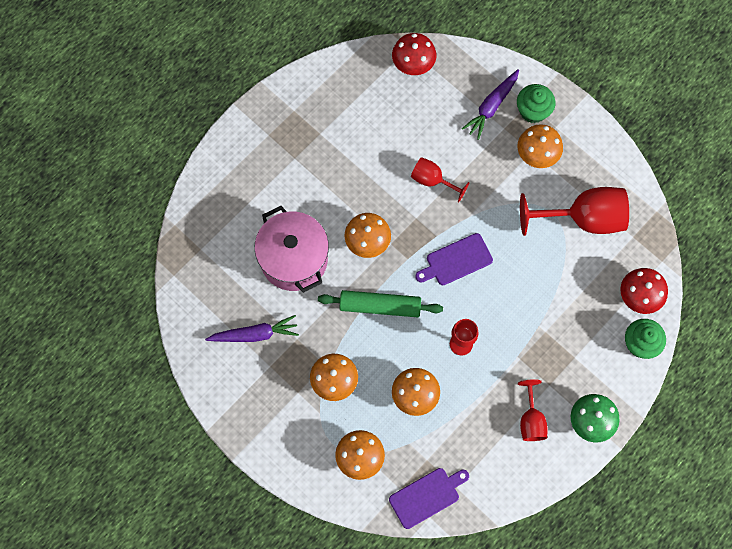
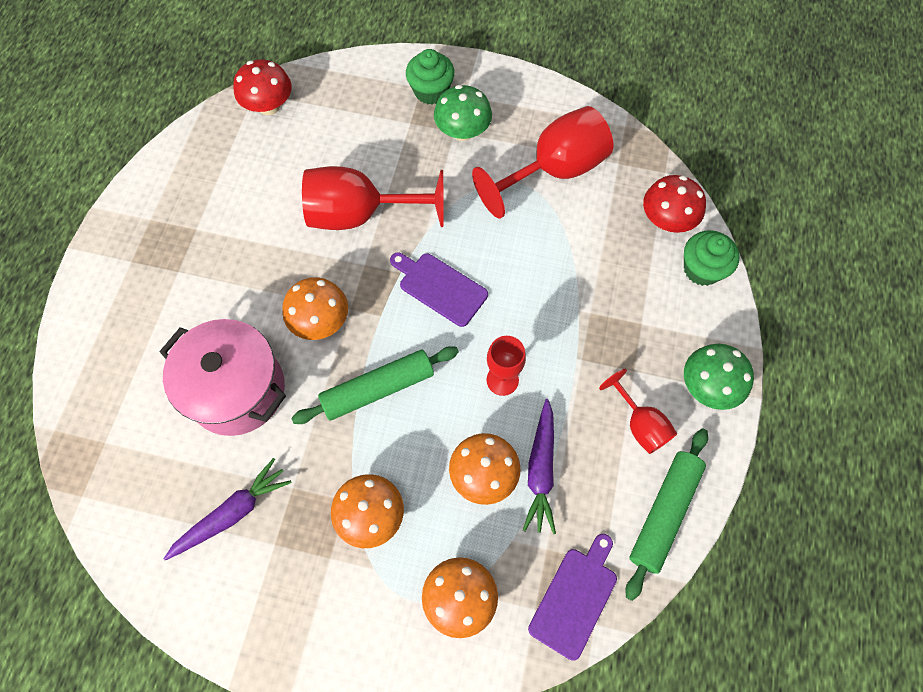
camera: 30 degrees left, 5 degrees down
(432, 180) = (360, 214): red goblet -> red goblet, size x1.84
(456, 261) = (440, 287): purple cutting board -> purple cutting board turned 90 degrees clockwise
(491, 107) = (383, 108): purple carrot -> purple carrot (541, 470)
(511, 480) = (664, 513): none -> green rolling pin
(537, 155) = (462, 131): orange mushroom -> green mushroom

